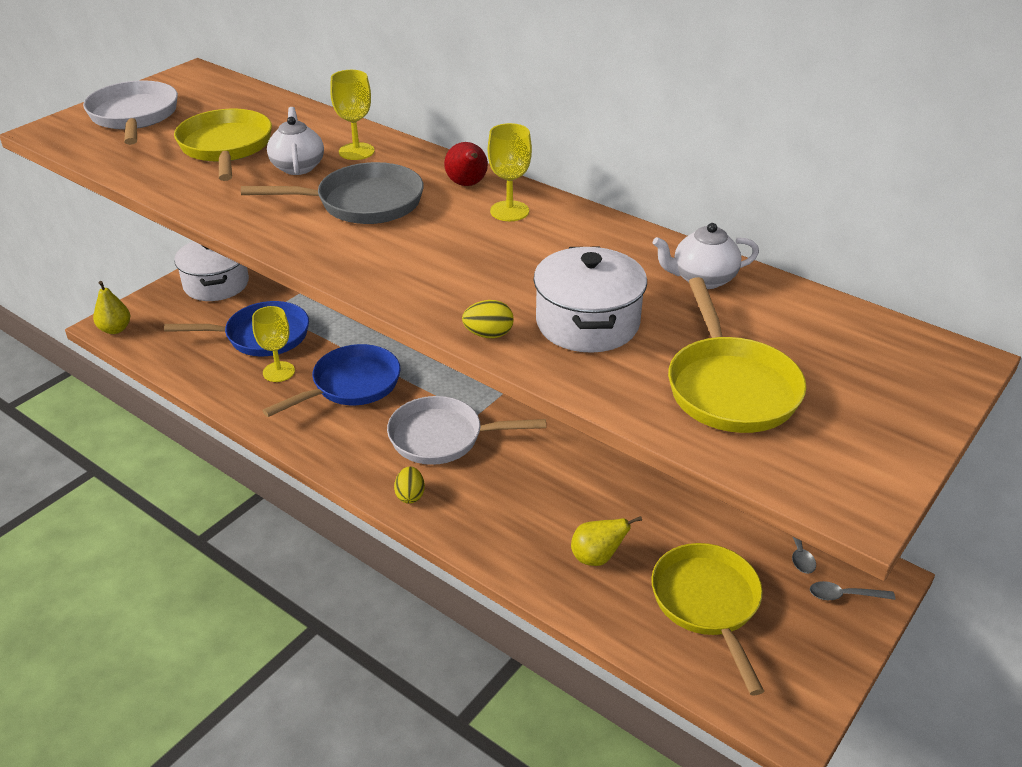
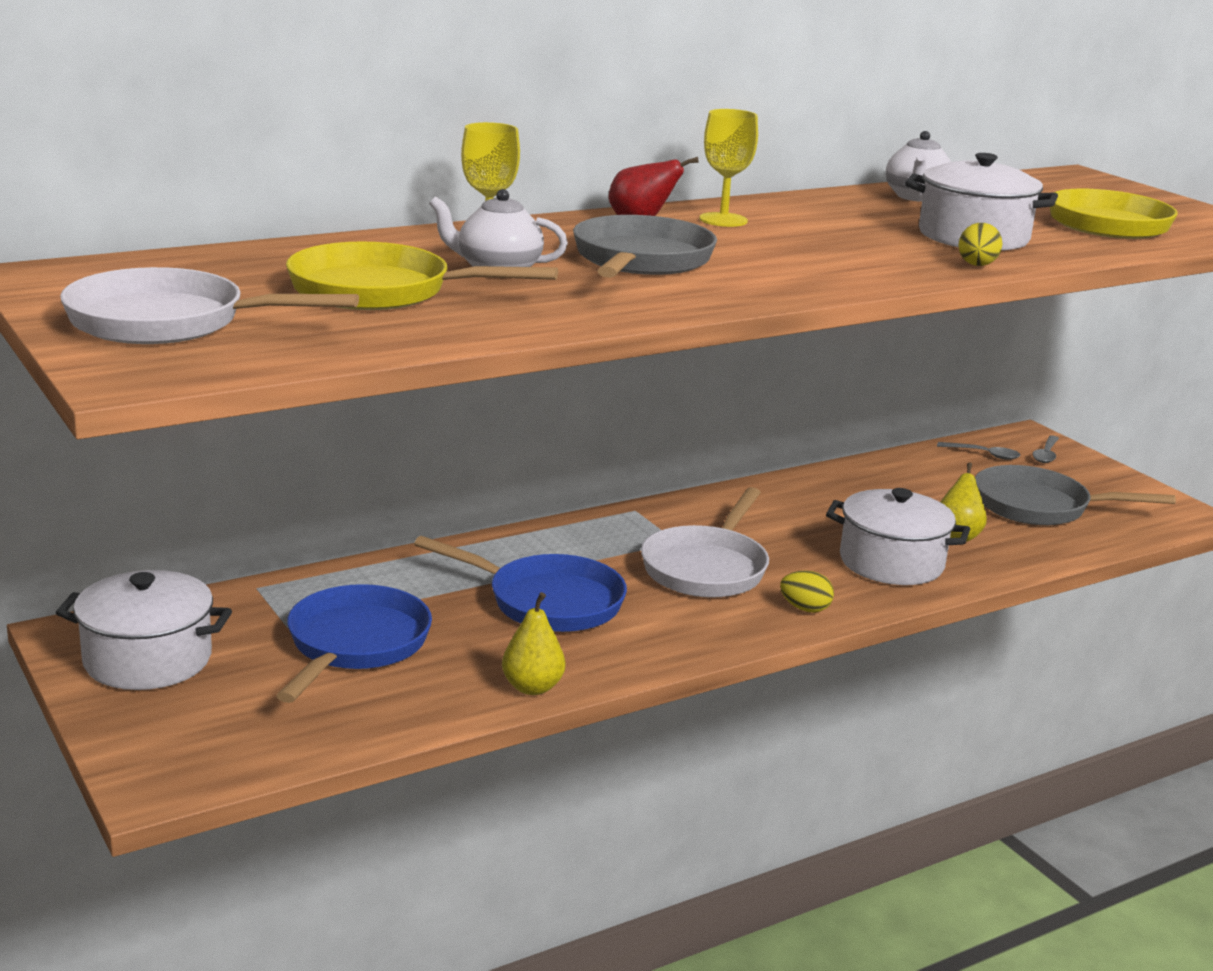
camera: 70 degrees left, 15 degrees down
(115, 329) = (182, 776): yellow pear -> yellow pear (532, 687)
(278, 372) = (466, 647): yellow goblet -> none
(351, 385) = (547, 602): blue pan -> blue pan turned 135 degrees clockwise
(517, 527) = (891, 563): none -> white pot
(707, 603) = (1039, 506): yellow pan -> grey pan

